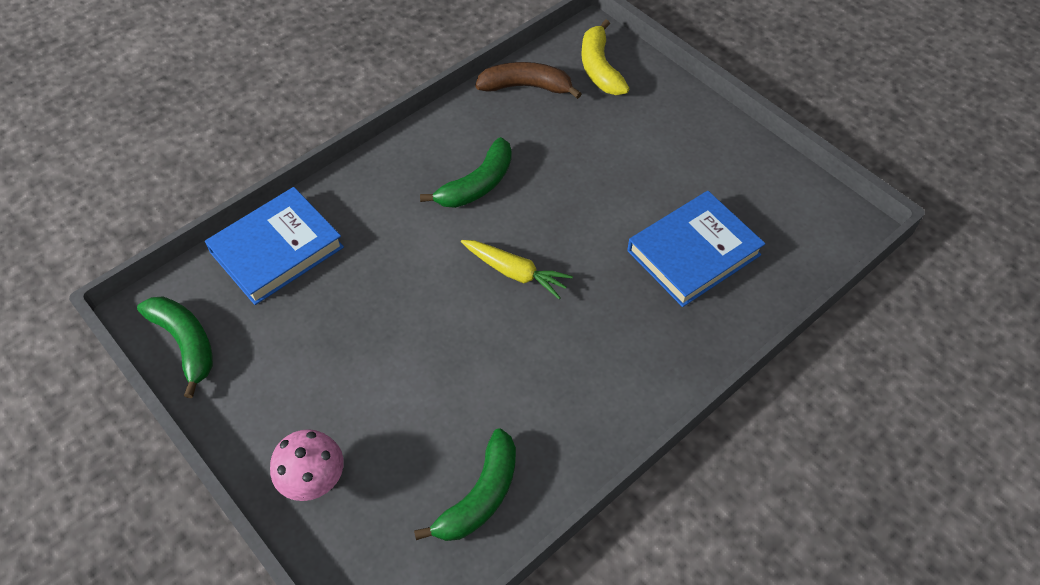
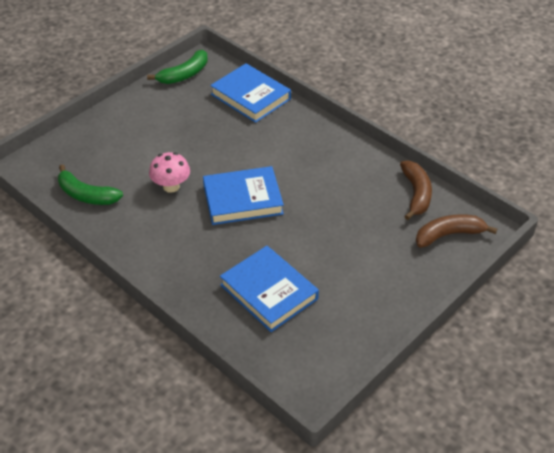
camera: 85 degrees right, 10 degrees down
(313, 479) = (101, 131): pink mushroom -> pink mushroom (171, 186)
(477, 184) = (315, 176): green banana -> none
(515, 272) = (242, 199): yellow carrot -> blue book
(599, 68) = (449, 235): yellow banana -> brown banana

